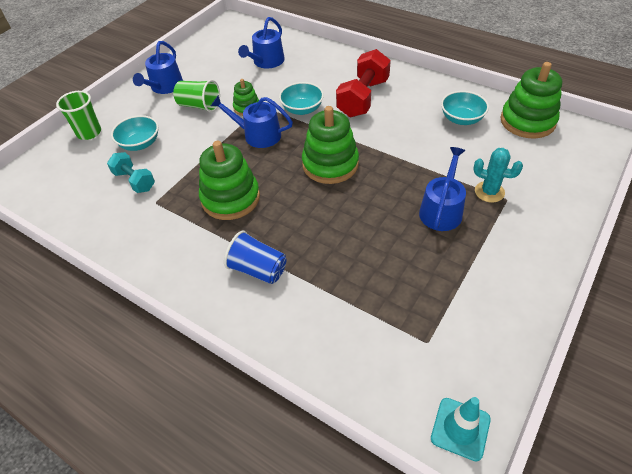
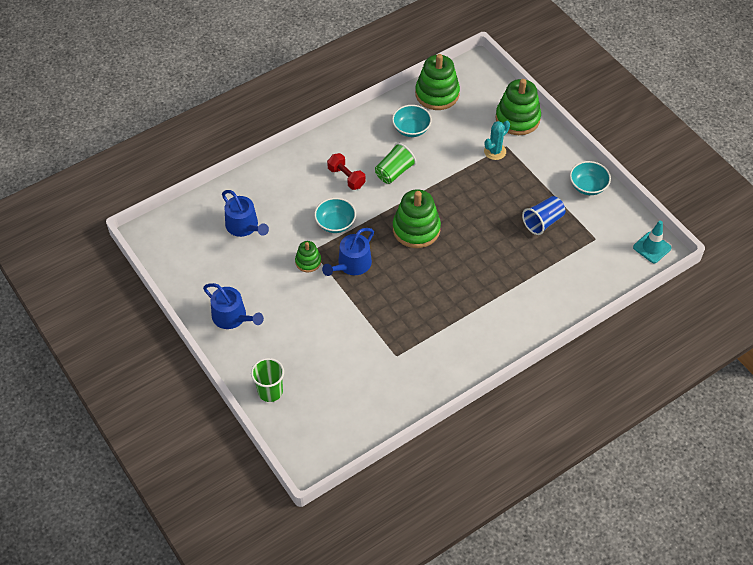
camera: 70 degrees left, 5 degrees up
(134, 181) = (361, 365): turquoise dumbbell -> none
(140, 144) = (312, 353): turquoise bowl -> turquoise bowl (588, 186)
(199, 106) = (282, 296): green cup -> green cup (394, 172)
(230, 198) = (419, 304): green stacking toy -> green stacking toy (517, 118)
(258, 269) = (499, 306): blue cup -> blue cup (543, 222)
(363, 98) = (346, 177): red dumbbell -> red dumbbell, size x0.60
(441, 210) = (497, 184): blue watering can -> none

